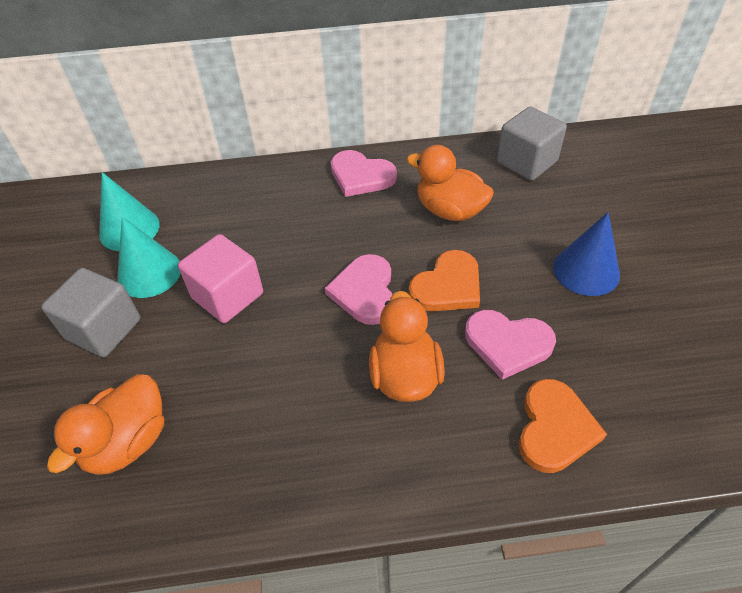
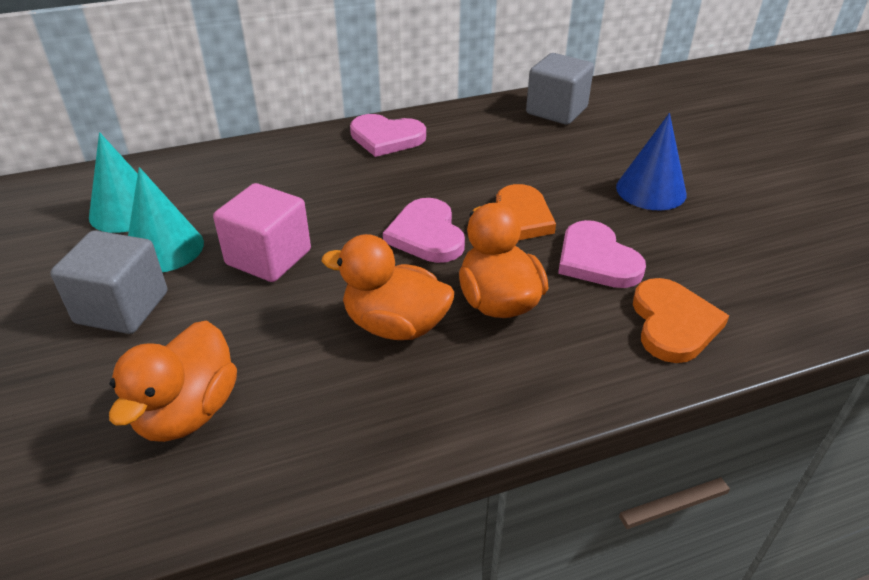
camera: 15 degrees left, 10 degrees down
(449, 210) = (492, 157): orange duck -> orange duck (395, 325)
(507, 344) = (596, 259): pink heart -> pink heart turned 60 degrees clockwise

